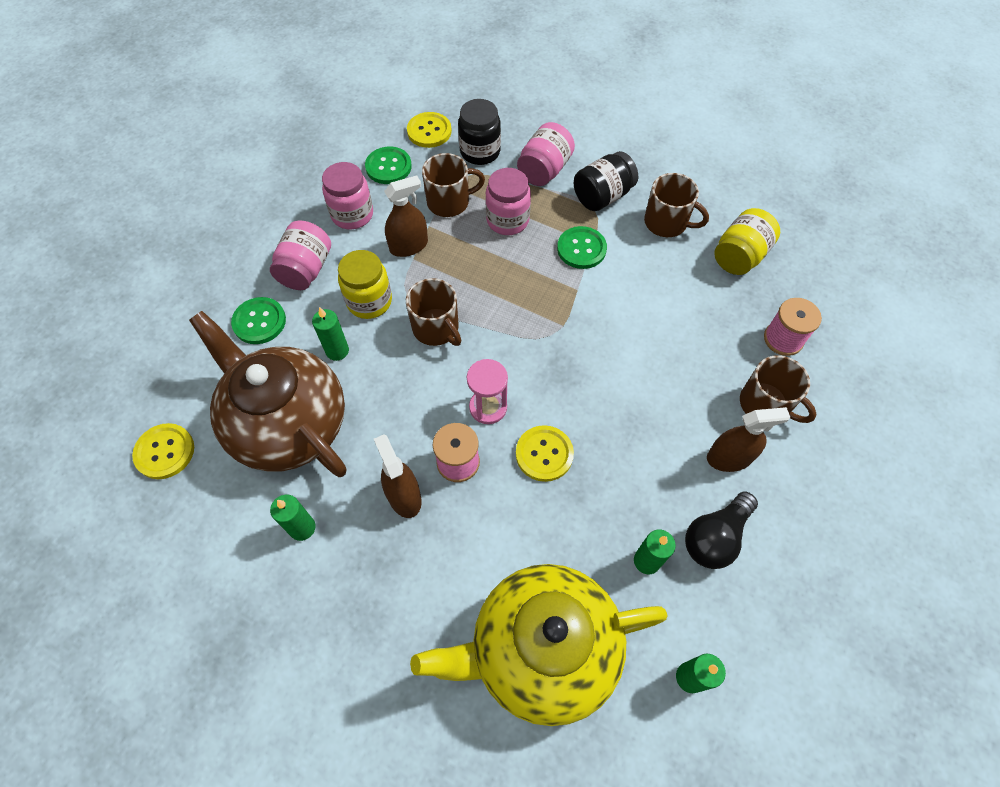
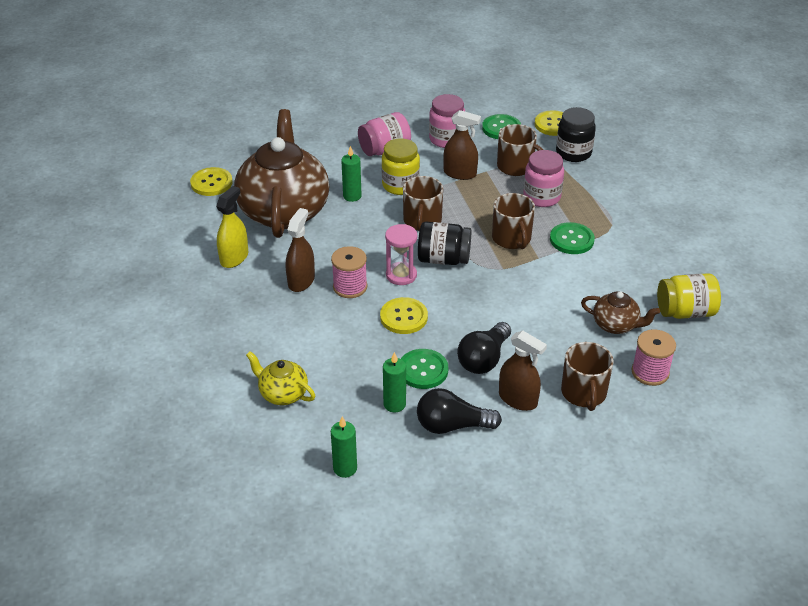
camera: 45 degrees right, 20 degrees down
(259, 322) = (328, 158): green button -> green button (423, 370)
(302, 528) = (234, 257): green candle -> yellow spray bottle
(541, 649) = (282, 394): yellow teapot -> yellow teapot, size x0.44
(544, 170) = (605, 186): pink jar -> none
(602, 196) = (628, 222): black jar -> black jar (443, 259)
(658, 439) = (484, 359): none -> black light bulb
(666, 223) = (655, 262): brown mug -> brown mug (511, 239)
(710, 312) = (616, 325): none -> brown teapot

